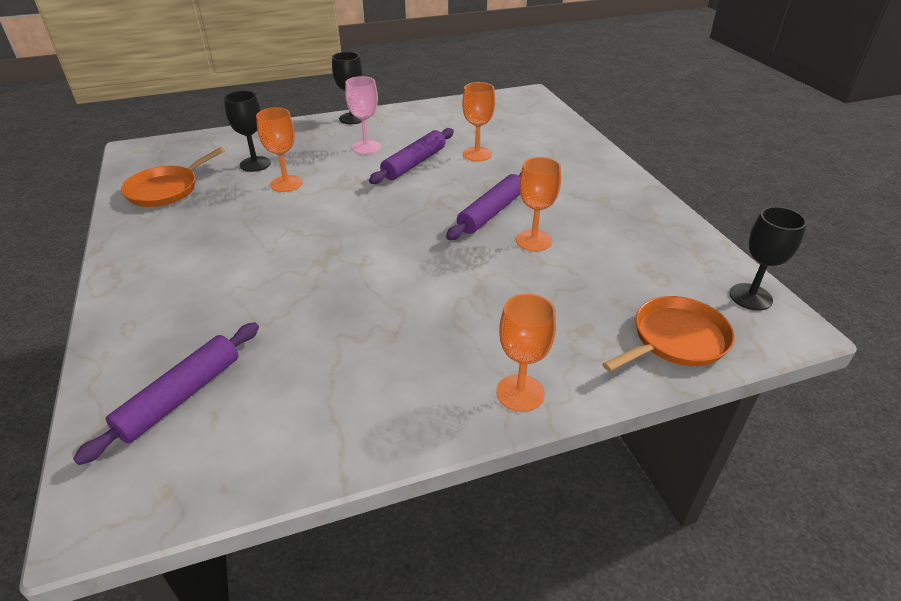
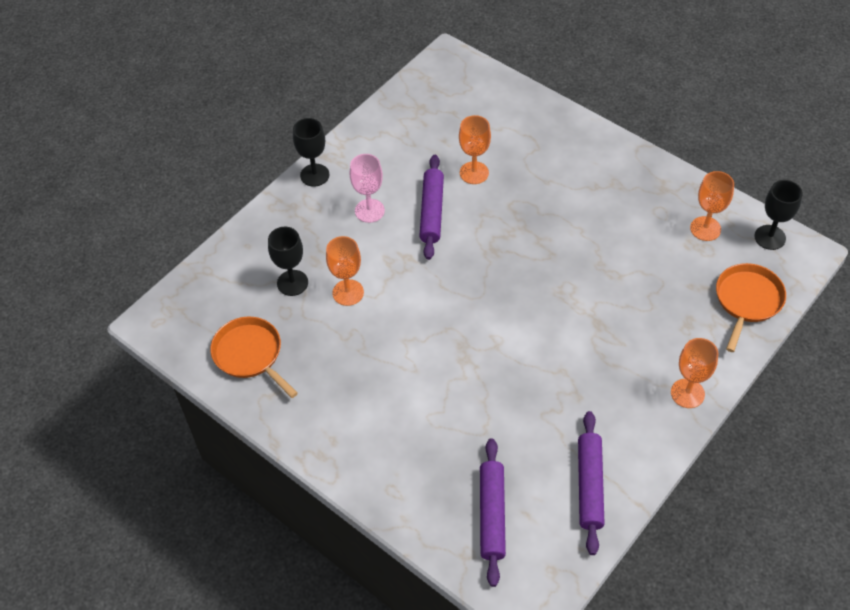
camera: 30 degrees left, 15 degrees up
(166, 190) = (250, 354): orange pan -> orange pan turned 135 degrees clockwise
(491, 212) = (544, 241): purple rolling pin -> purple rolling pin (589, 485)
(533, 240) = (598, 256): orange goblet -> orange goblet (705, 228)

